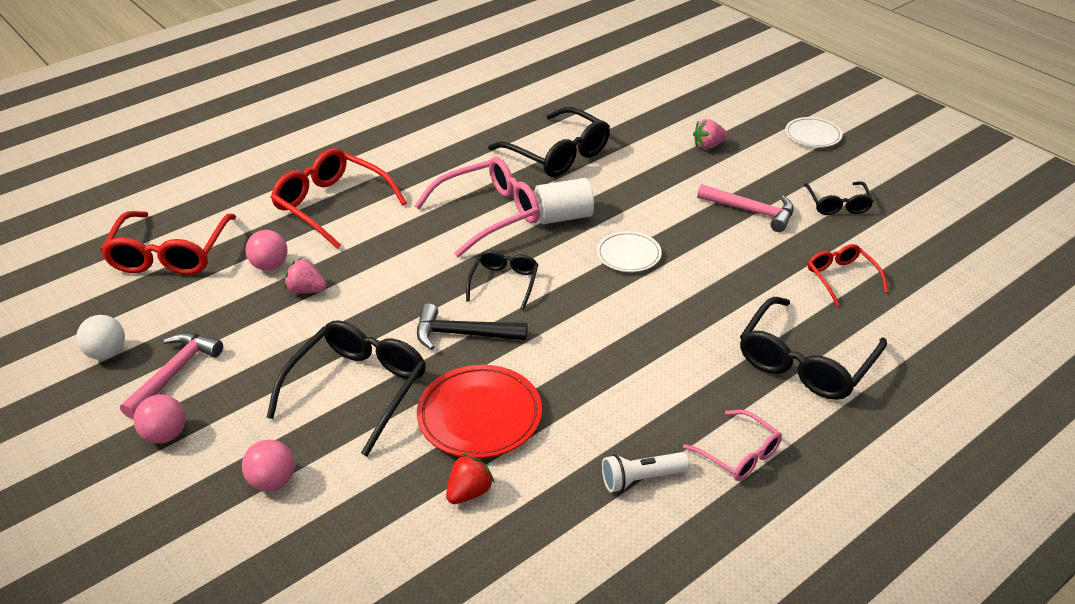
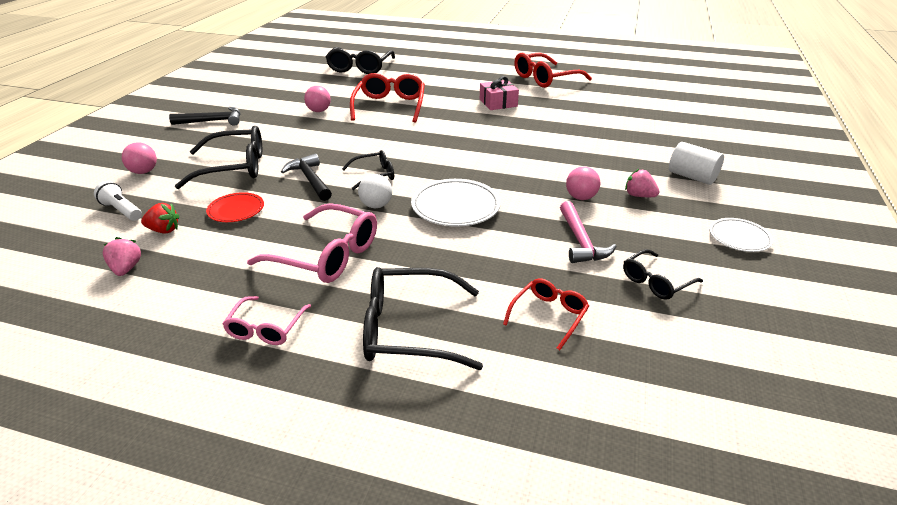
camera: 55 degrees right, 5 degrees down
(107, 353) = (216, 103): white ball -> white ball (376, 205)
(165, 435) = (164, 135): pink ball -> pink ball (580, 197)
(170, 254) = (304, 88): red glasses -> red glasses (545, 78)
(174, 373) = (213, 121): pink hammer -> black hammer
(306, 290) = (307, 126): pink strawberry -> pink strawberry (126, 269)
(426, 129) = (498, 103): none -> pink gift
(479, 416) = (236, 210): red plate -> red plate, size x0.62
(488, 214) = (438, 148): pink glasses -> pink glasses (326, 255)
(557, 154) = (535, 146): black glasses -> black glasses (360, 67)
(563, 216) = (469, 171): white cylinder -> white cylinder (692, 177)
(628, 255) = (455, 207): white plate -> white plate, size x1.63
(641, 479) = (211, 291): white flashlight -> white flashlight (122, 210)

